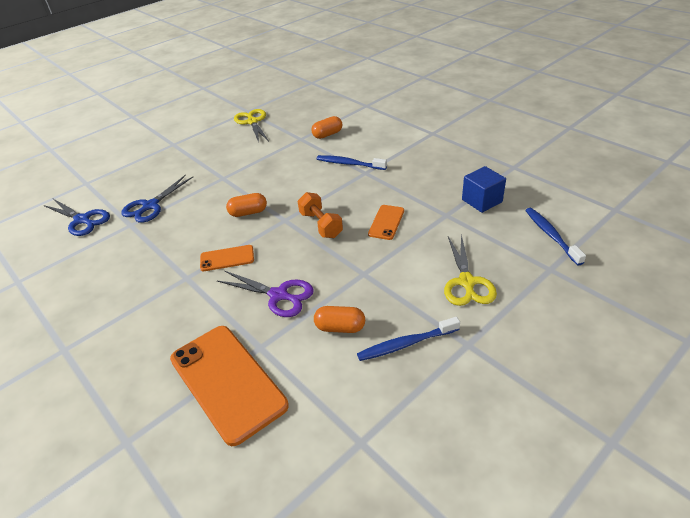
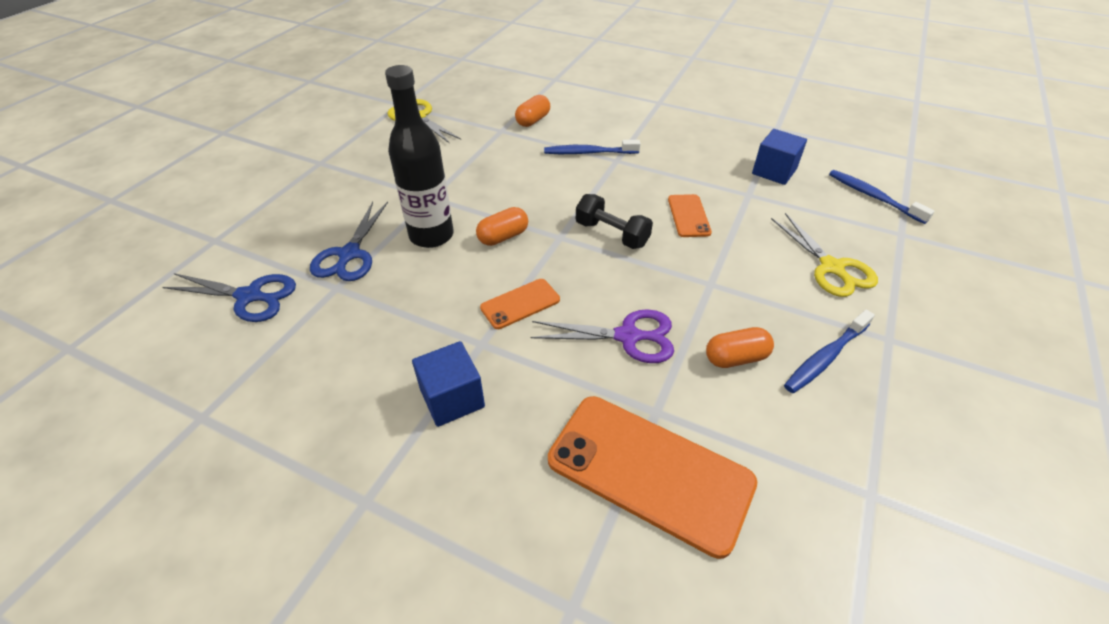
camera: 25 degrees left, 5 degrees up
(147, 306) = (452, 398): none -> blue cube
(205, 203) = (431, 236): none -> black bottle
(321, 225) = (612, 234): orange dumbbell -> black dumbbell

